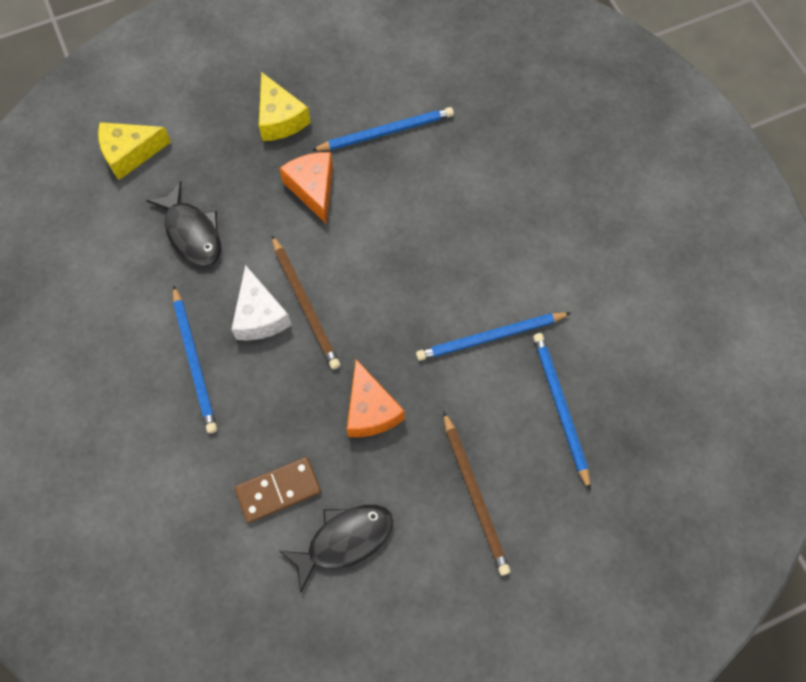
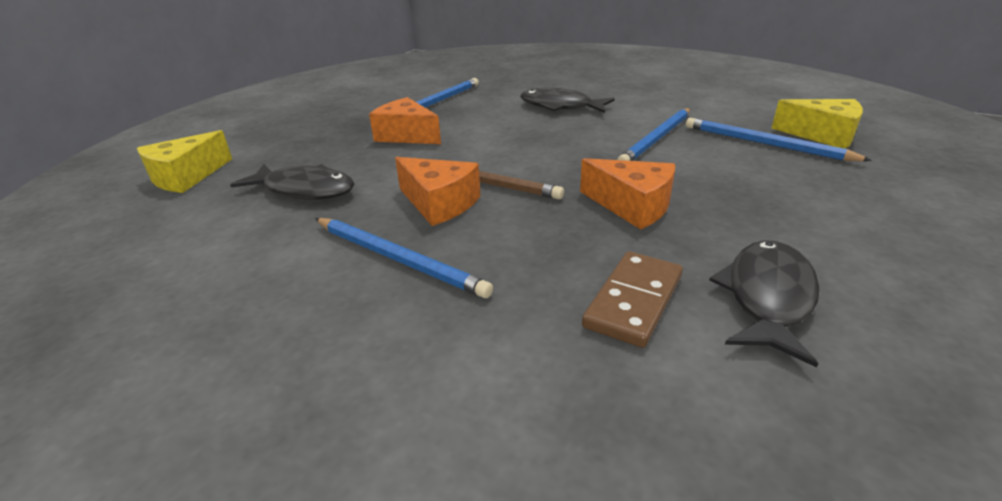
camera: 35 degrees left, 35 degrees down
(259, 315) = (439, 203): white cheese -> orange cheese
(280, 118) = (337, 121): yellow cheese -> yellow cheese (822, 135)
(475, 495) = (806, 206): brown pencil -> none
(479, 220) = (560, 106): none -> black fish

